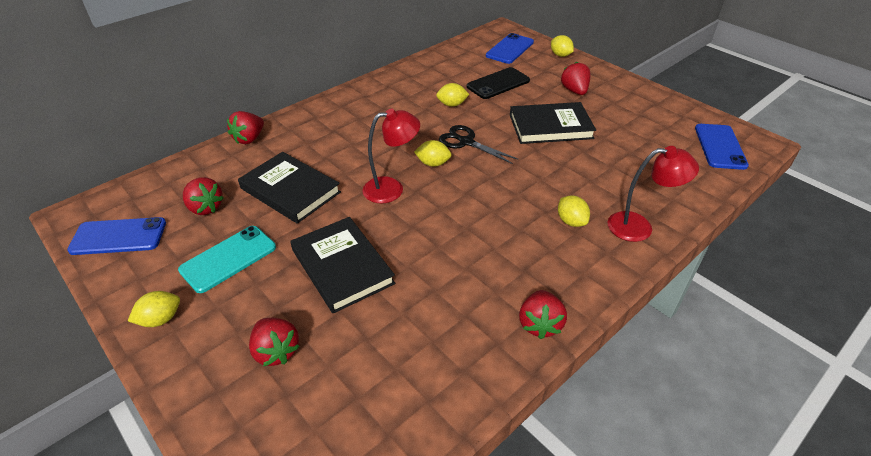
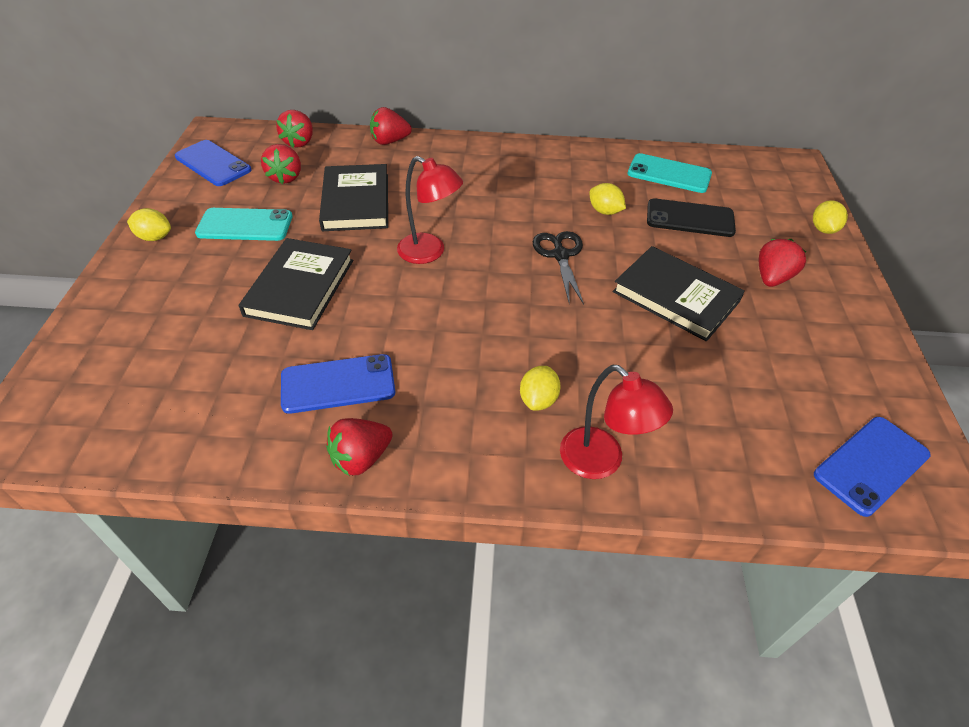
camera: 45 degrees right, 5 degrees up
(276, 351) = (175, 313): red strawberry -> red strawberry (299, 142)
(433, 163) = (498, 254): yellow lemon -> none
(453, 66) = (669, 174): none -> turquoise phone
(510, 49) = (766, 189): blue phone -> blue phone (338, 384)

